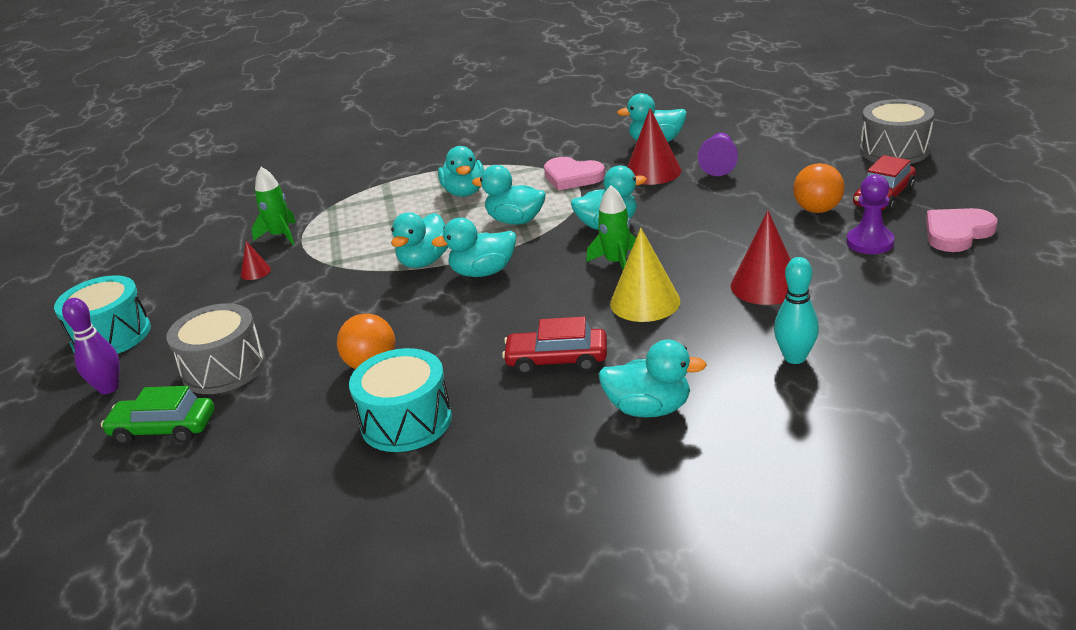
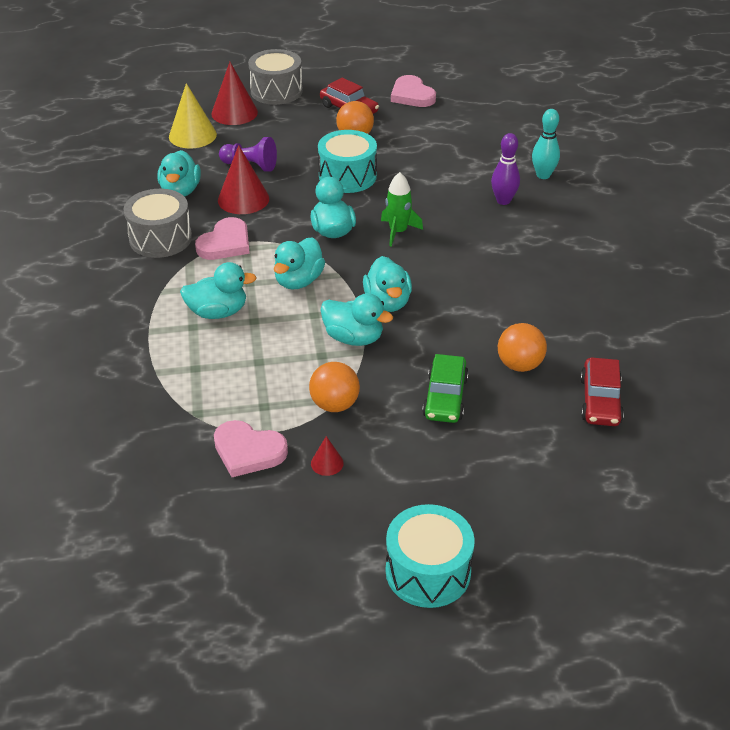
camera: 90 degrees left, 10 degrees up
(109, 388) = (527, 549): purple bowling pin -> purple bowling pin (503, 200)
(164, 429) = (596, 491): green car -> green car (445, 397)
(224, 368) = (508, 462): grey drum -> grey drum (160, 238)
(280, 235) = (248, 451): green rocket -> pink heart
(329, 265) = (334, 404): none -> orange ball
(406, 421) = (595, 343): turquoise drum -> turquoise drum (347, 176)
(557, 360) = (529, 269): red car -> red car (600, 401)
(645, 302) = (461, 224): yellow cone -> yellow cone (192, 135)
(649, 409) = (590, 234): turquoise duck -> none
(766, 285) = (454, 172): red cone -> red cone (234, 113)
(870, 242) = (411, 126): purple pawn -> none

